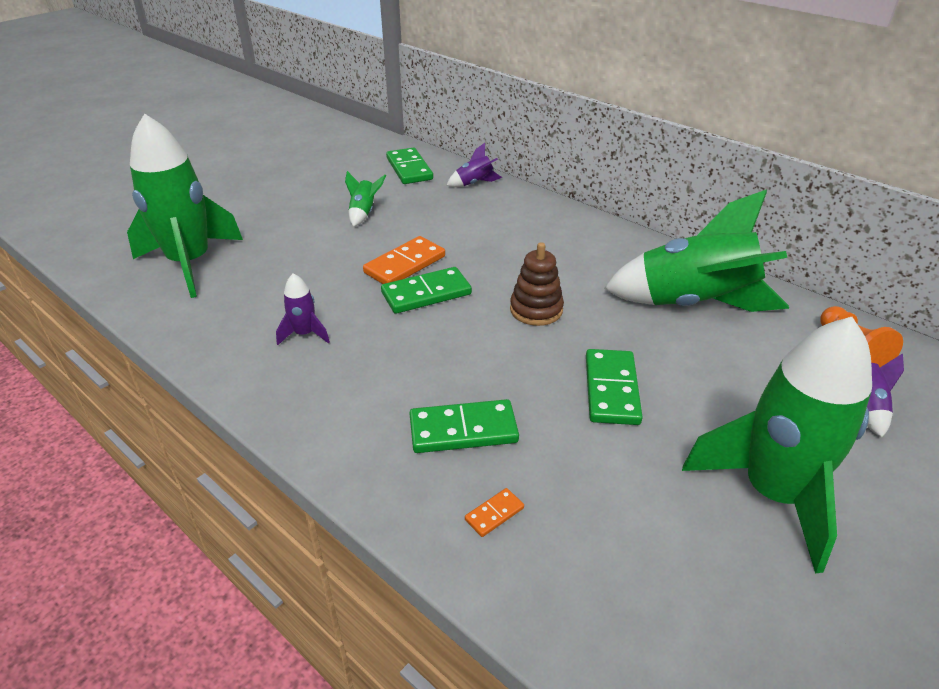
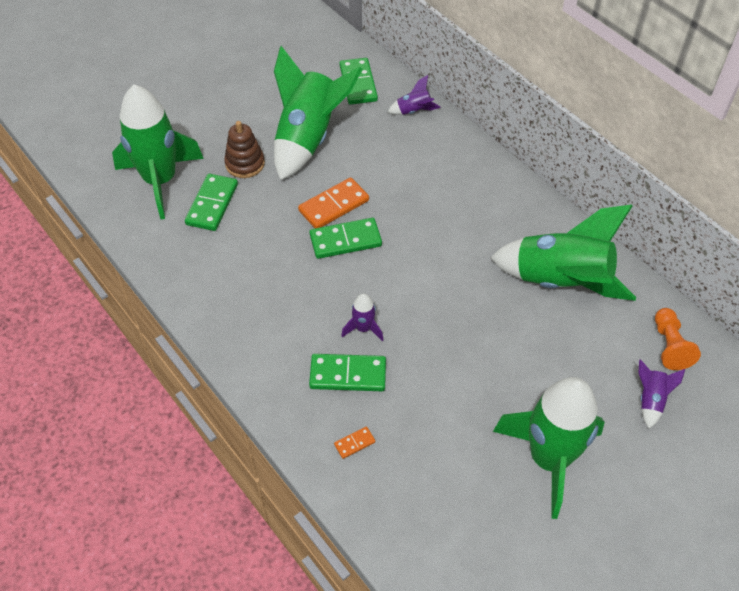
camera: 10 degrees right, 15 degrees up
(304, 334) = (245, 269): purple rocket -> purple rocket (363, 328)
(363, 213) = (308, 138): green rocket -> green rocket, size x2.38
(536, 310) = (430, 270): brown stacking toy -> brown stacking toy (245, 164)
(611, 389) = (465, 356): green domino -> green domino (212, 204)

